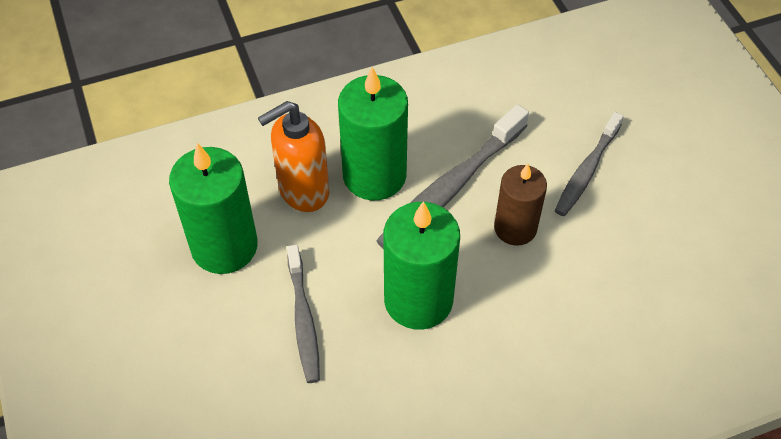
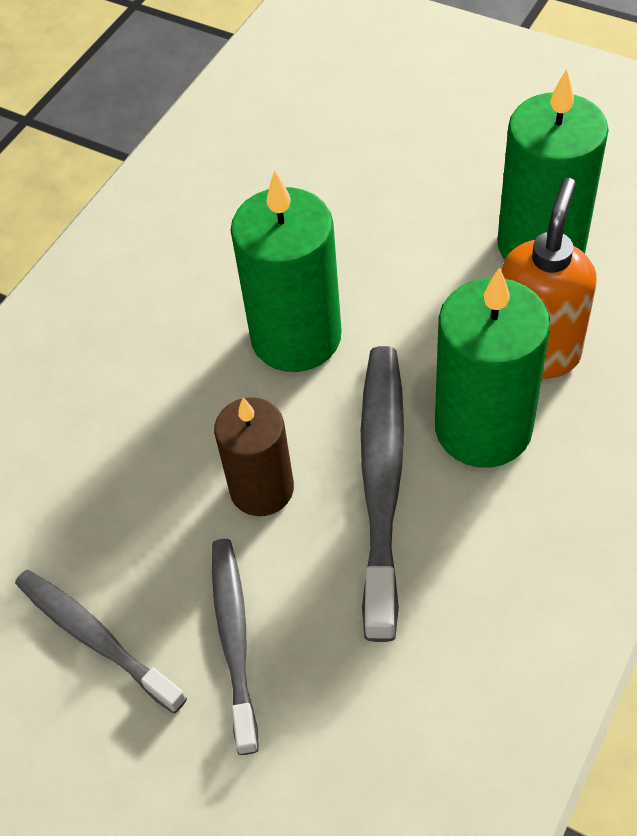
camera: 145 degrees right, 0 degrees up
(303, 320) = (387, 243): grey toothbrush -> grey toothbrush (95, 638)

